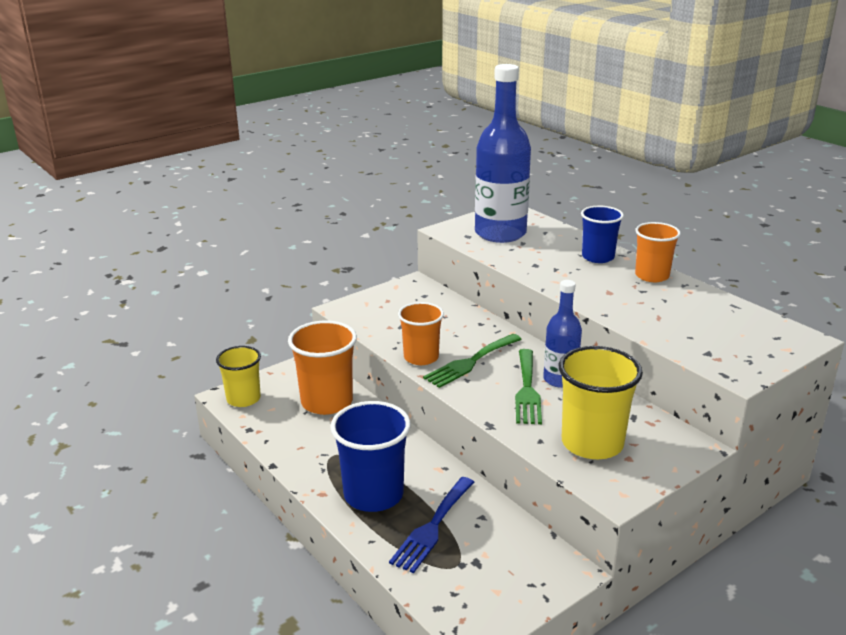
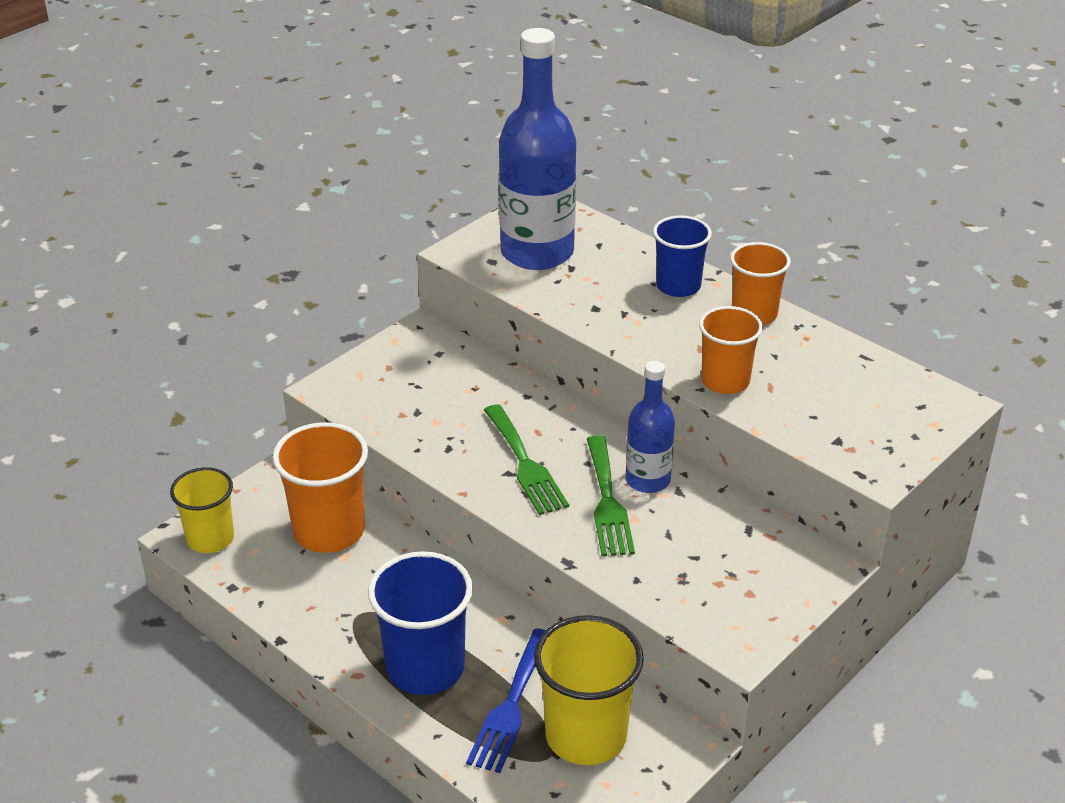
camera: 10 degrees left, 10 degrees up
(421, 357) = (457, 463): orange cup -> orange cup (725, 381)
(470, 362) = (525, 464): green fork -> green fork turned 60 degrees counterclockwise
(592, 443) = (702, 576): yellow cup -> yellow cup (586, 735)

